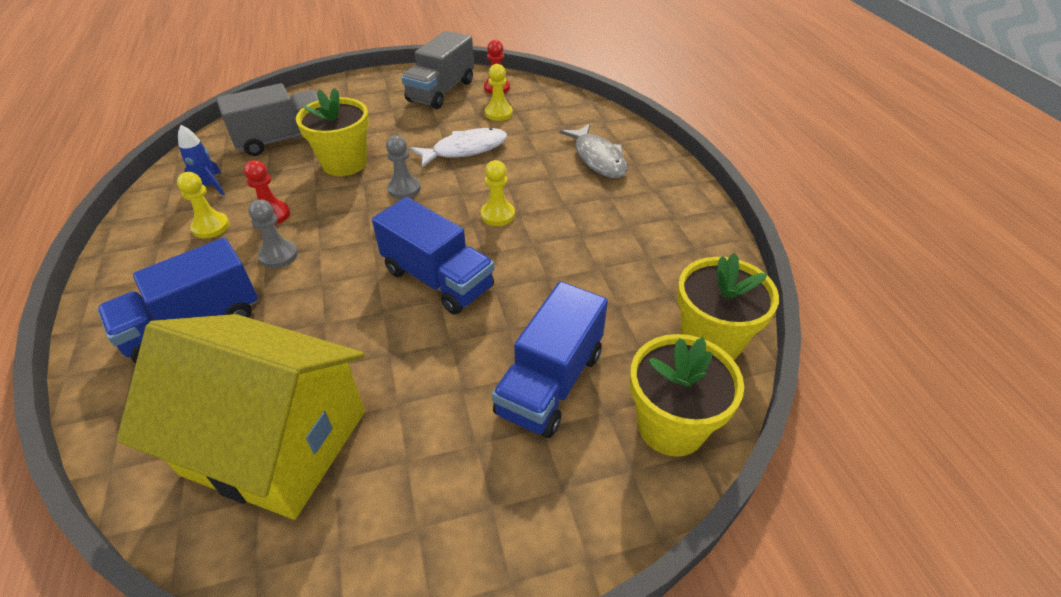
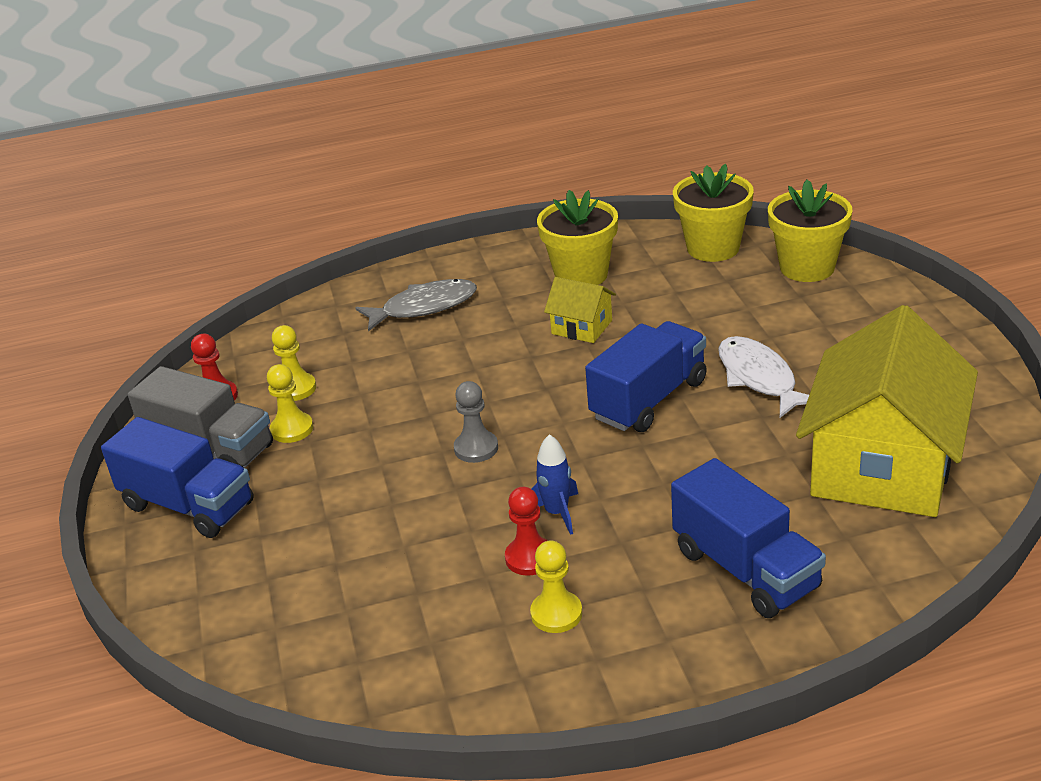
camera: 85 degrees left, 10 degrees down
(209, 186) = (453, 648): blue rocket -> blue rocket (556, 513)
(278, 255) = (616, 530): grey pawn -> none
(283, 139) = (323, 598): grey truck -> none
(344, 163) = (406, 514): yellow flower pot -> yellow flower pot (581, 275)
(465, 150) = (387, 408): white fish -> white fish (759, 378)
(497, 215) = (534, 370): yellow pawn -> yellow pawn (292, 429)
(550, 382) = (776, 323): blue truck -> blue truck (188, 505)
(559, 241) = (582, 327): none -> yellow house

